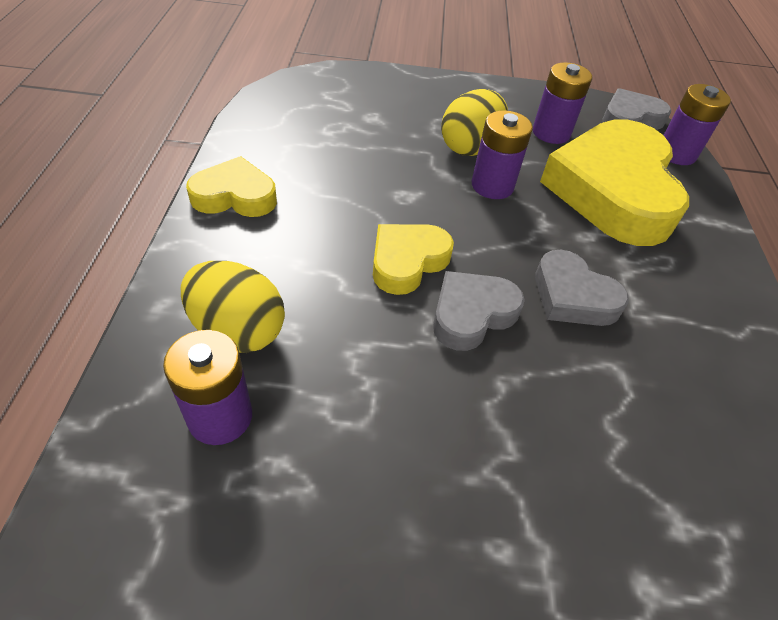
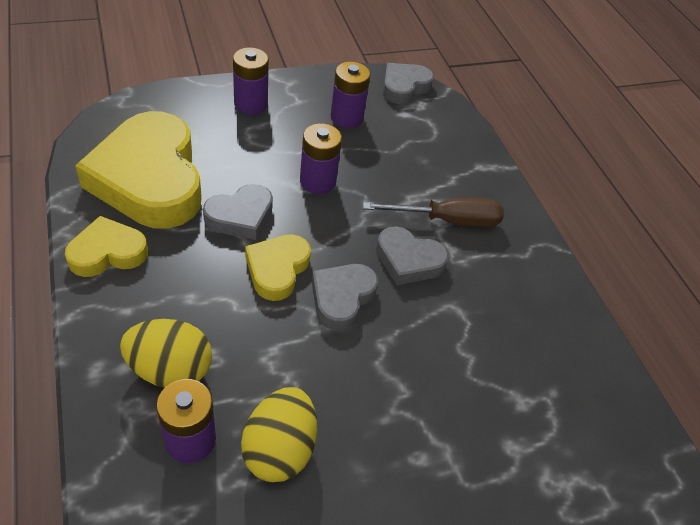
camera: 25 degrees left, 0 degrees up
(390, 198) = (240, 216): none -> grey heart
(470, 147) = (286, 149): yellow egg -> yellow egg (279, 449)
(612, 191) = (410, 160): yellow heart -> yellow heart (150, 179)
(640, 266) = (447, 220): none -> brown screwdriver
(676, 154) = (447, 112): purple battery -> purple battery (250, 104)

